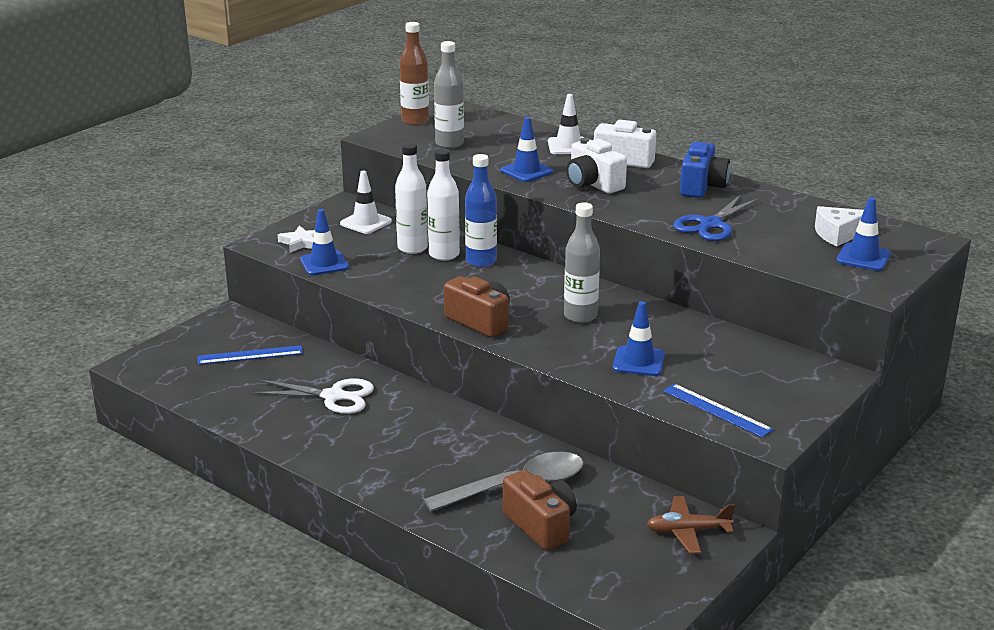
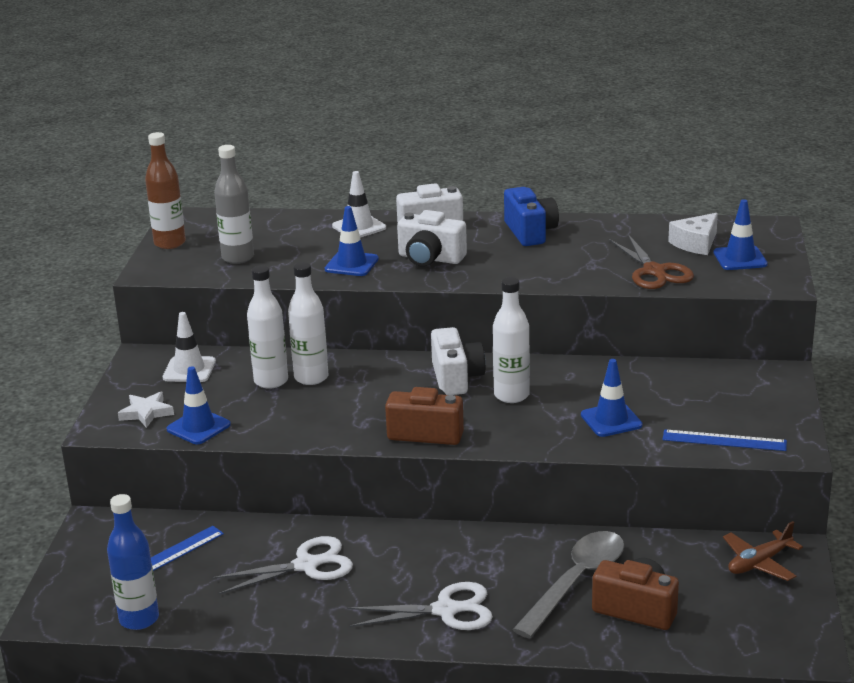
camera: 30 degrees left, 0 degrees up
(394, 467) = (445, 610): none -> white scissors
(481, 261) = (355, 372): blue bottle -> blue bottle (139, 619)
(552, 289) = (456, 378): none -> white camera
(580, 316) = (511, 395): grey bottle -> white bottle
(711, 224) = (582, 267): blue scissors -> none
(769, 245) = (654, 271): none -> brown scissors

